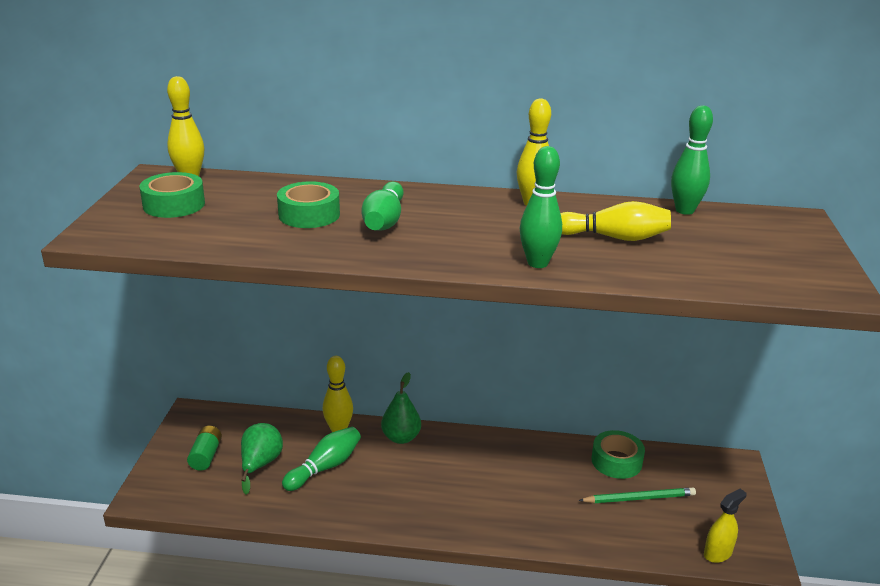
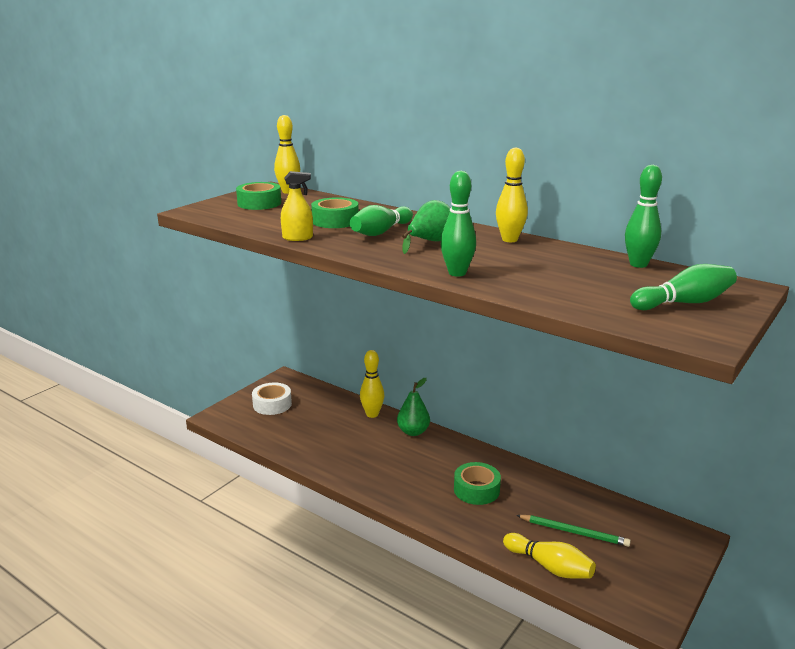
camera: 30 degrees right, 5 degrees down
(206, 456) = (272, 404): green battery -> white tape
(260, 464) = (302, 420): green pear -> green pear (430, 242)
(325, 467) = (343, 434): green bowling pin -> green bowling pin (684, 303)
(614, 237) = (545, 270): yellow bowling pin -> yellow bowling pin (549, 566)
(616, 461) = (577, 500): green tape -> green tape (476, 490)
(717, 553) = (611, 596): yellow spray bottle -> yellow spray bottle (297, 238)

